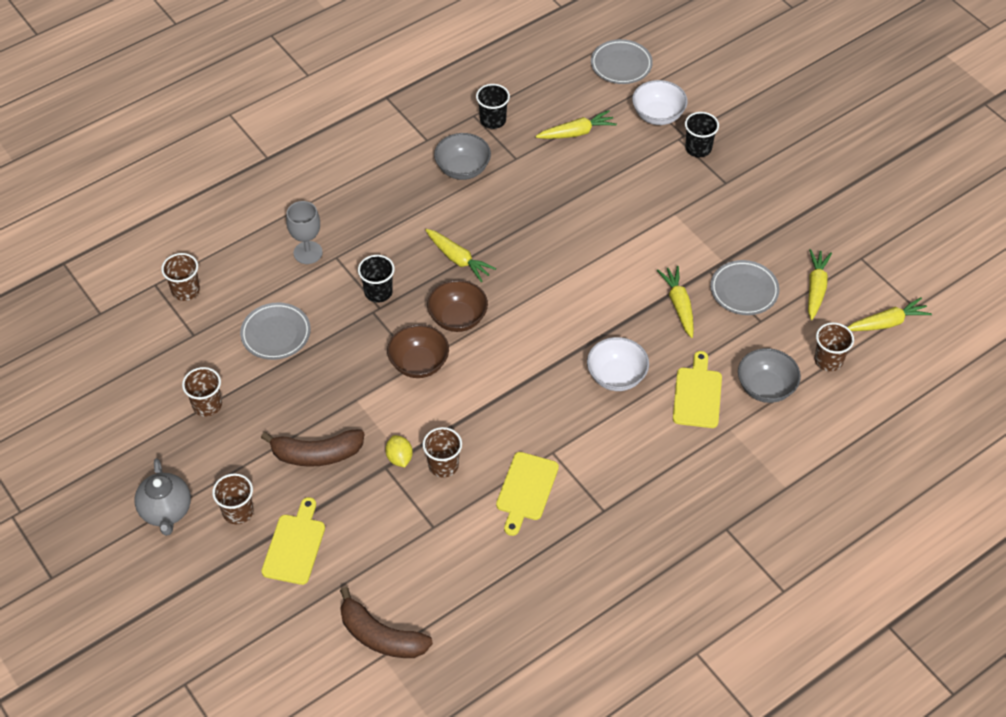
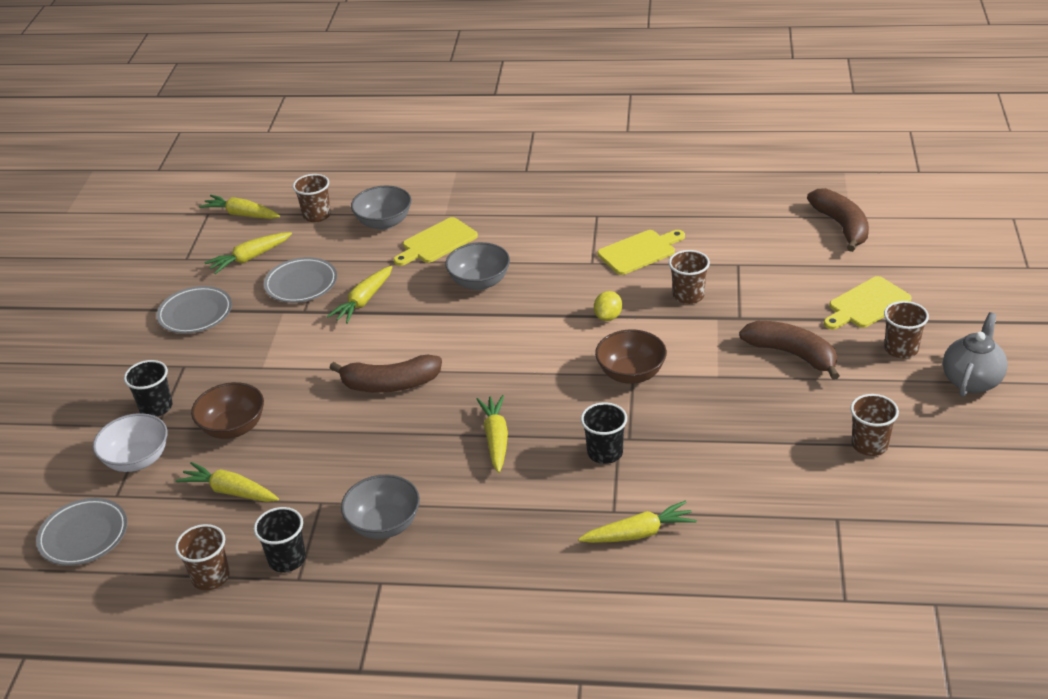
camera: 135 degrees left, 15 degrees down
(185, 290) = (811, 571): brown cup -> brown cup (211, 577)
(276, 334) = (745, 471): grey plate -> grey plate (195, 314)
(308, 252) = (638, 533): grey goblet -> yellow carrot
(399, 458) = (720, 317): yellow lemon -> yellow lemon (608, 317)
(458, 318) = (555, 390): brown bowl -> brown bowl (233, 427)
(573, 254) = (390, 384): none -> brown banana
(616, 376) = (479, 282): white bowl -> grey bowl

